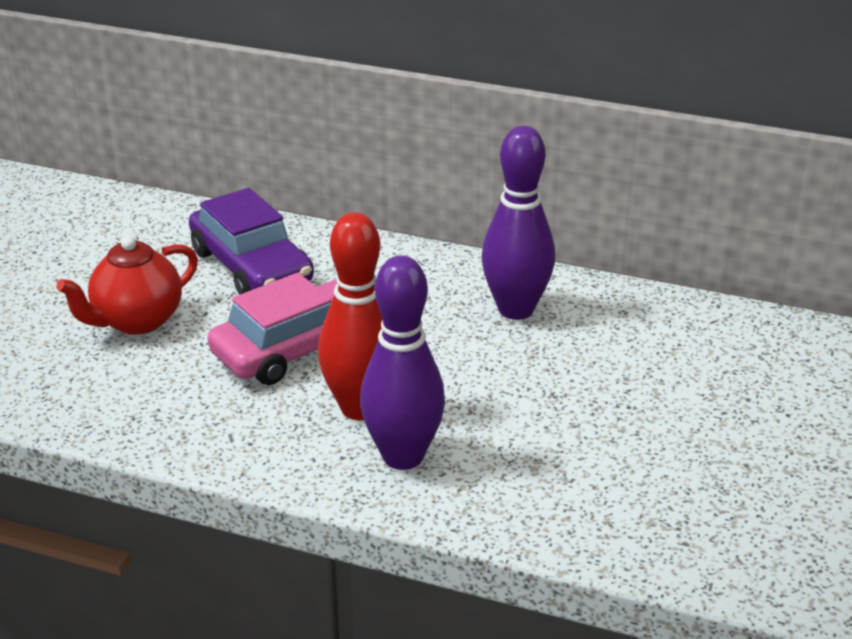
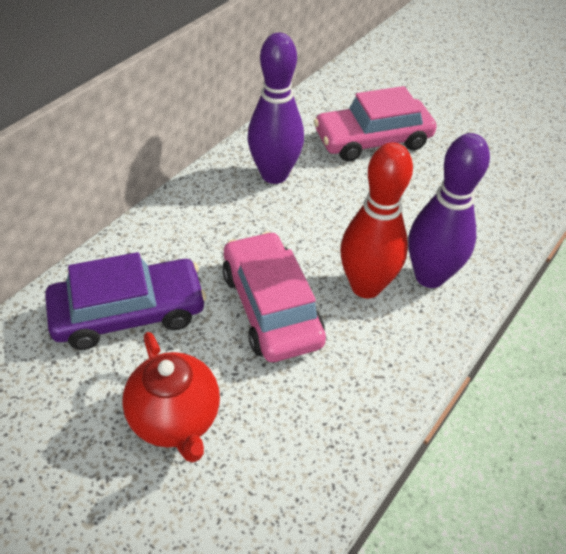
camera: 75 degrees left, 15 degrees up
(648, 374) = (372, 140): none -> pink car

